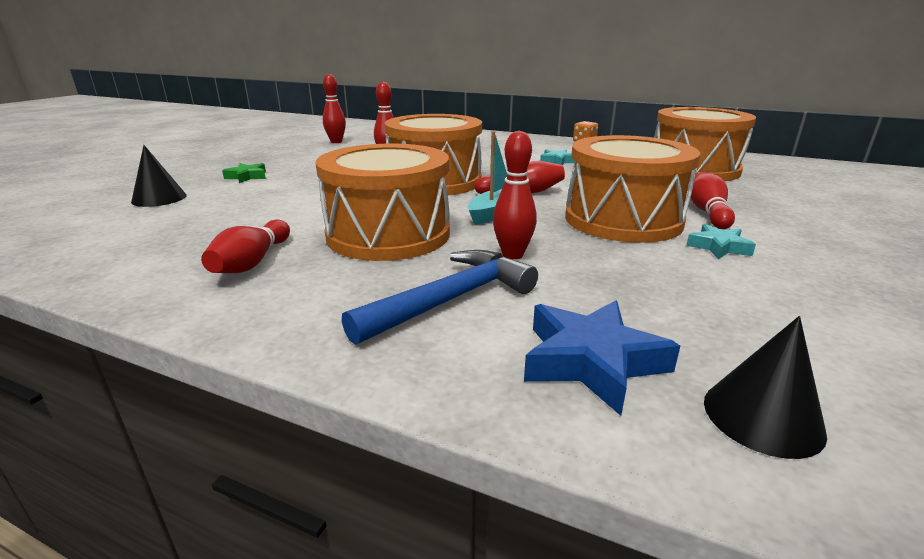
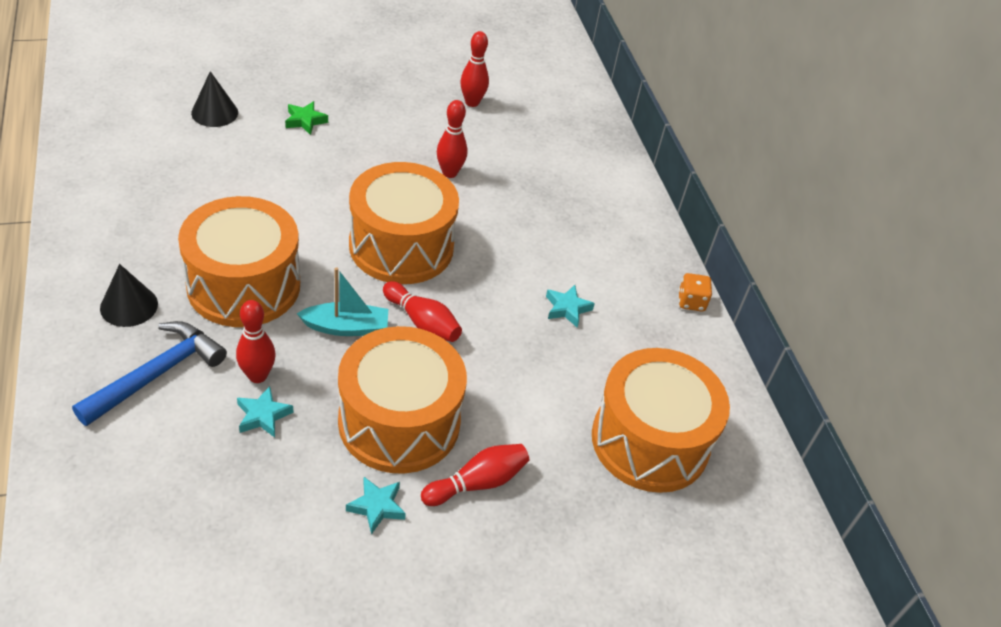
camera: 45 degrees right, 20 degrees up
(252, 262) = (143, 244): red bowling pin -> none
(451, 300) = (157, 374): blue hammer -> blue hammer turned 60 degrees counterclockwise
(568, 264) = (263, 415): none -> turquoise star
(591, 361) = (121, 473): blue star -> none
(762, 416) = (106, 566): black cone -> black cone (129, 306)

